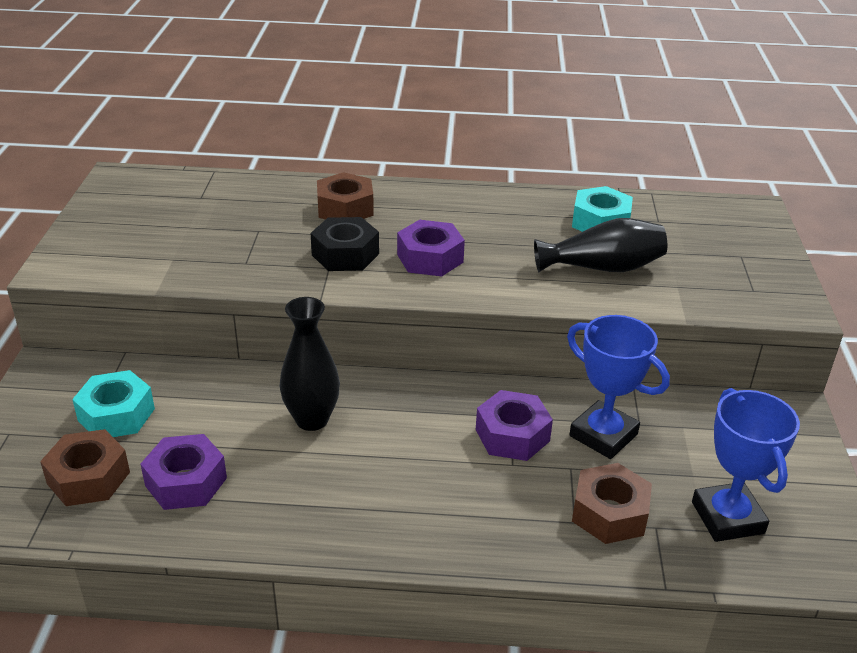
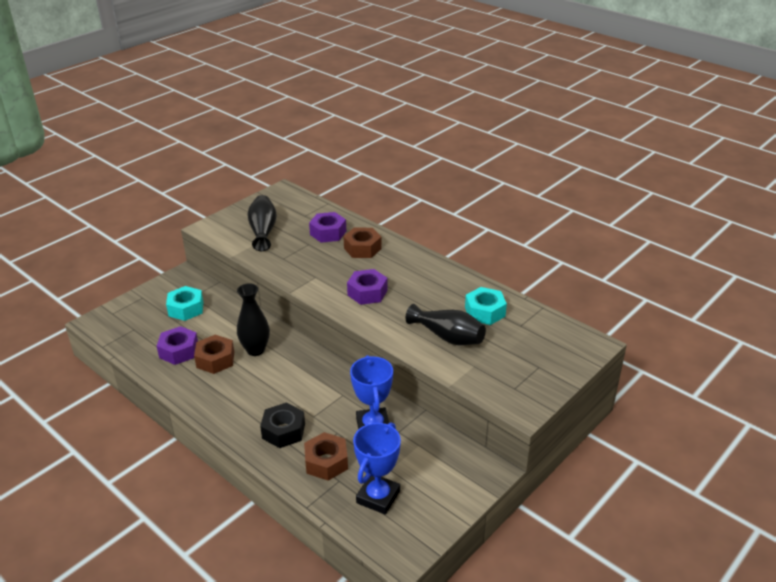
camera: 40 degrees right, 0 degrees up
(88, 478) = (148, 330): brown nut -> brown nut (215, 360)
(162, 239) = (263, 231): none -> black vase
(345, 254) = (331, 273): black nut -> black nut (283, 431)
(512, 435) = (330, 403): purple nut -> purple nut (328, 233)

